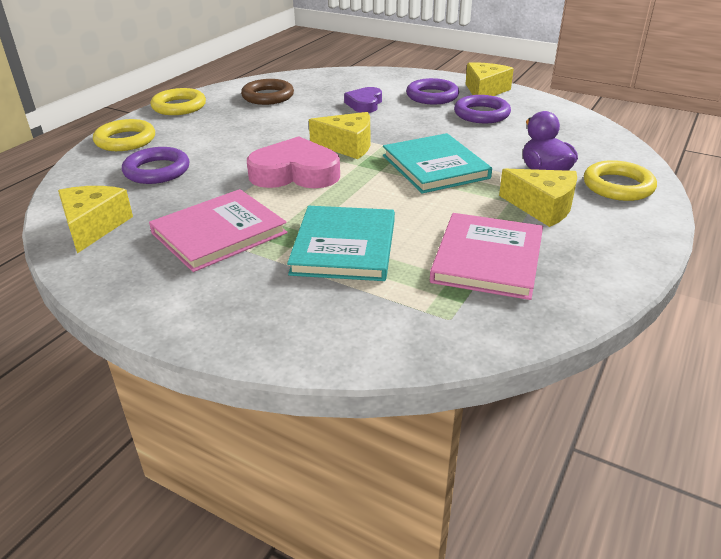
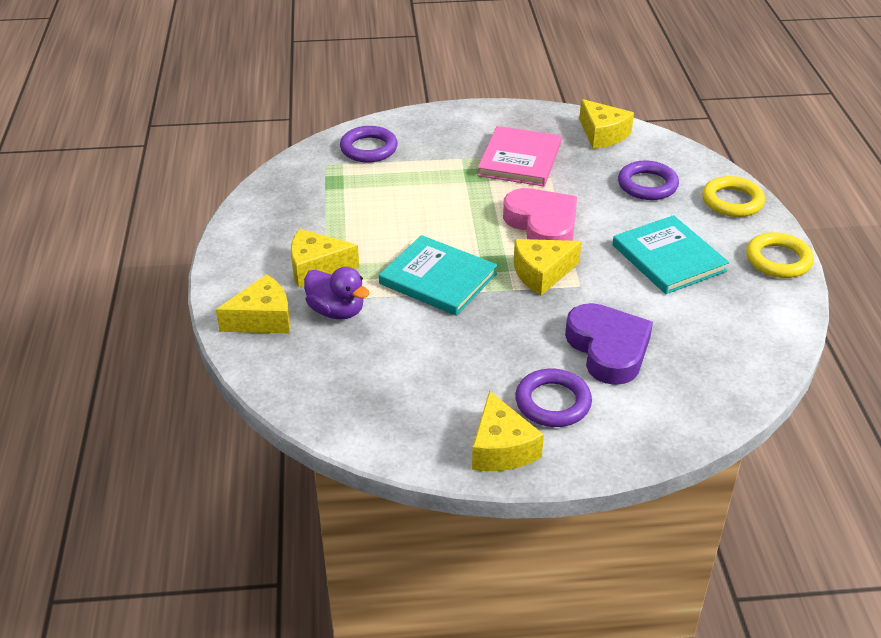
camera: 145 degrees right, 5 degrees up
(268, 96) = (726, 316): brown ring -> none
(295, 173) = (542, 224): pink heart -> pink heart turned 90 degrees counterclockwise
(344, 247) = (429, 181): turquoise book -> turquoise book (668, 258)
(364, 104) = (608, 349): purple heart -> purple heart, size x1.67
(481, 114) = (463, 387): purple ring -> purple ring (369, 148)
(487, 259) = (329, 207): pink book -> none
(618, 186) = (262, 319): yellow ring -> yellow cheese

